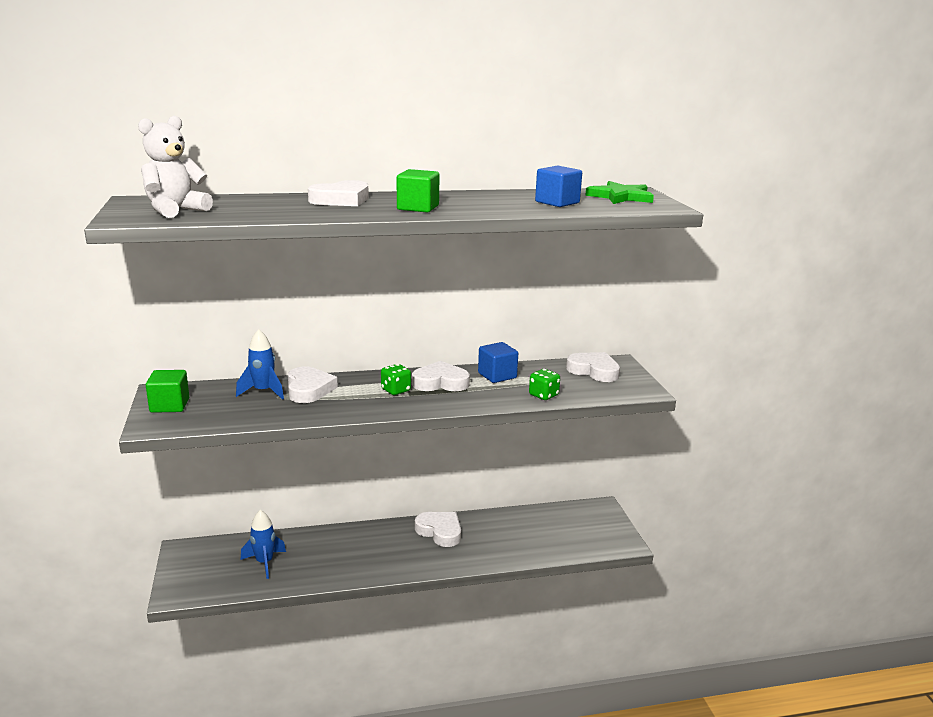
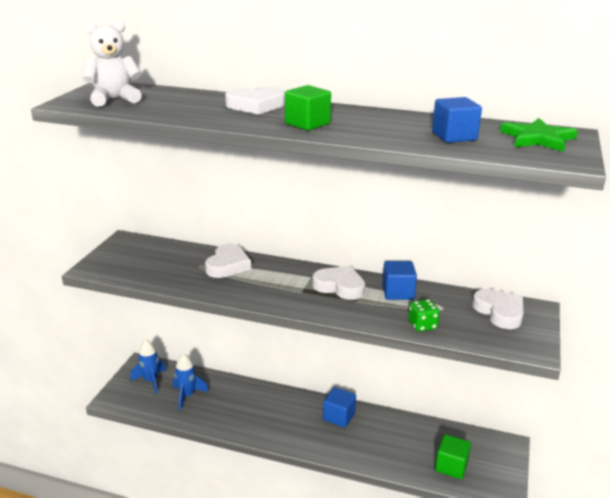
camera: 30 degrees right, 5 degrees up
(169, 405) = (119, 253): green cube -> green cube (451, 466)
(263, 391) = (193, 258): blue rocket -> blue rocket (151, 381)
(396, 390) = (295, 284): green dice -> none
(440, 531) = (339, 416): white heart -> blue cube

